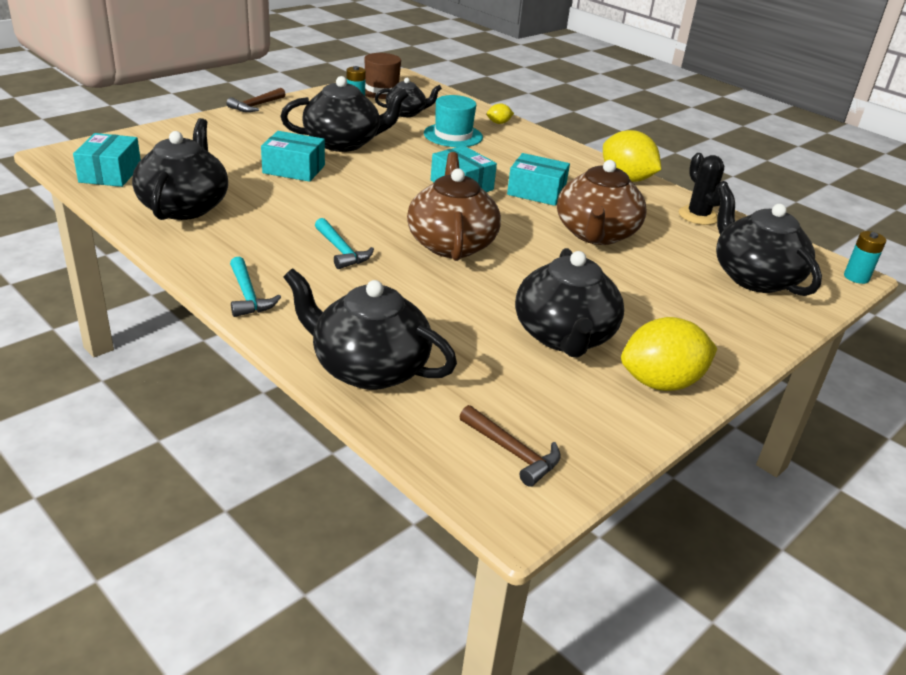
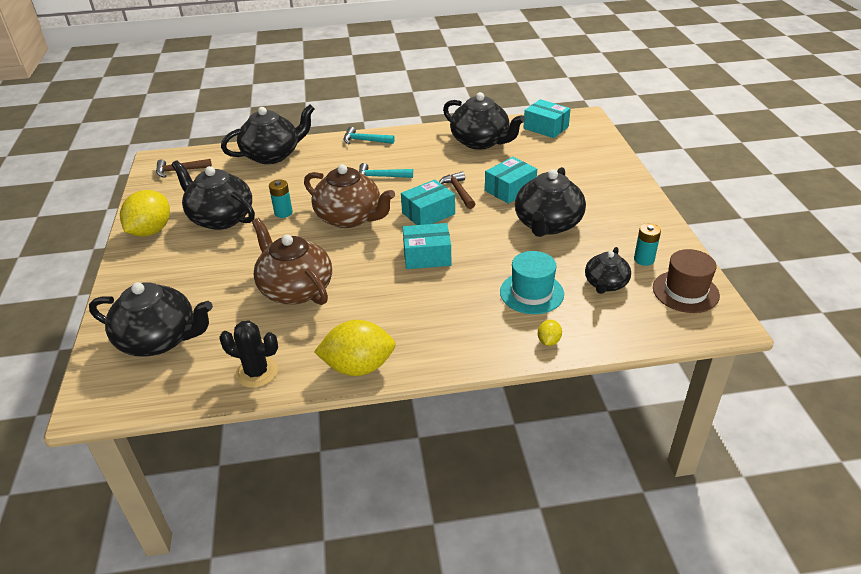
camera: 130 degrees right, 5 degrees up
(256, 106) = (656, 203): brown hammer -> brown hammer (458, 191)
(536, 192) = (383, 291): turquoise box -> turquoise box (428, 213)
(856, 277) = (82, 408): turquoise battery -> turquoise battery (283, 213)

